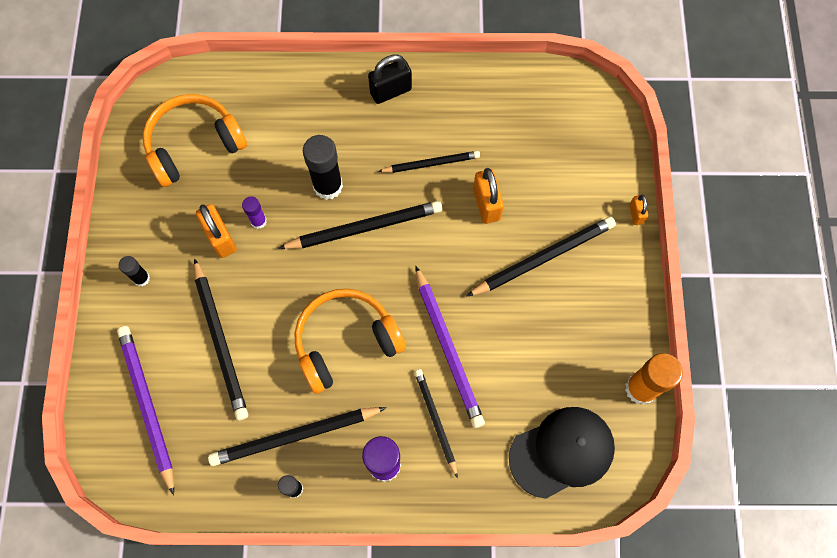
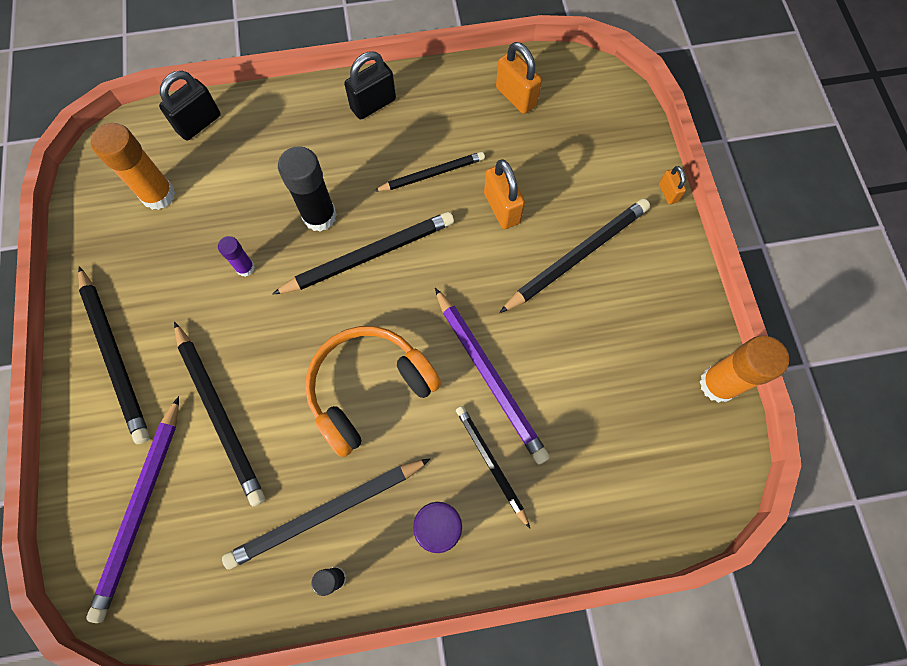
camera: 10 degrees left, 0 degrees up
(141, 278) = (115, 356): black glue stick -> black pencil
(148, 406) = (140, 508): purple pencil -> purple pencil turned 135 degrees counterclockwise
(194, 145) = (158, 195): orange headphones -> orange glue stick
(220, 238) = (203, 294): orange padlock -> orange padlock (516, 97)
(237, 85) = (199, 123): none -> black padlock
(562, 452) = (645, 474): black cap -> none

